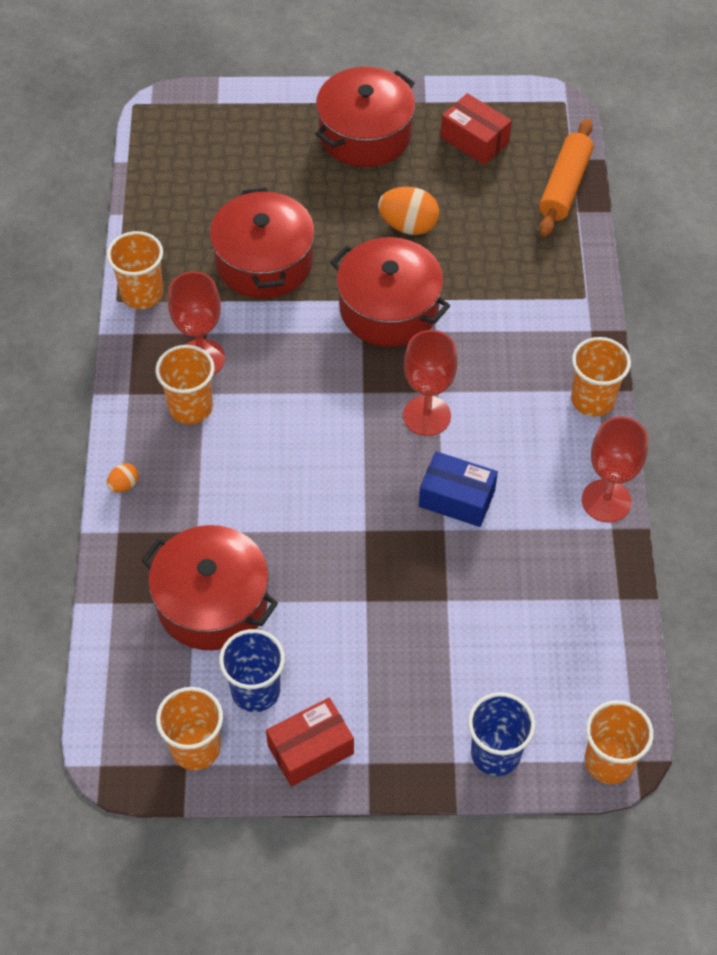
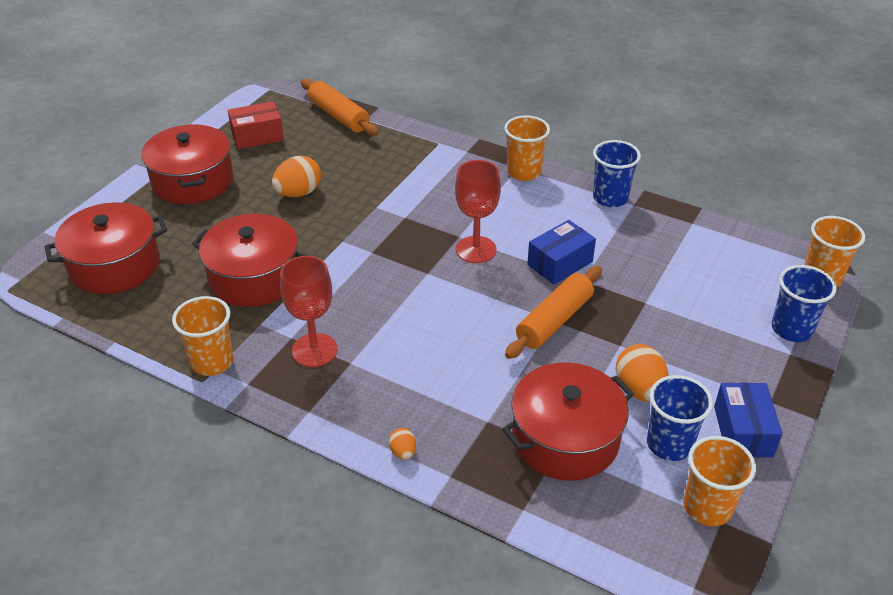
camera: 60 degrees left, 15 degrees down
(190, 407) = (358, 376): orange cup -> none
(310, 750) = (743, 431): red box -> blue box
(313, 640) = (639, 389): none -> orange egg
(364, 529) = (554, 321): none -> orange rolling pin
(389, 308) = (363, 231): red pot -> red pot (114, 265)
(606, 501) = (610, 198): red goblet -> blue cup

